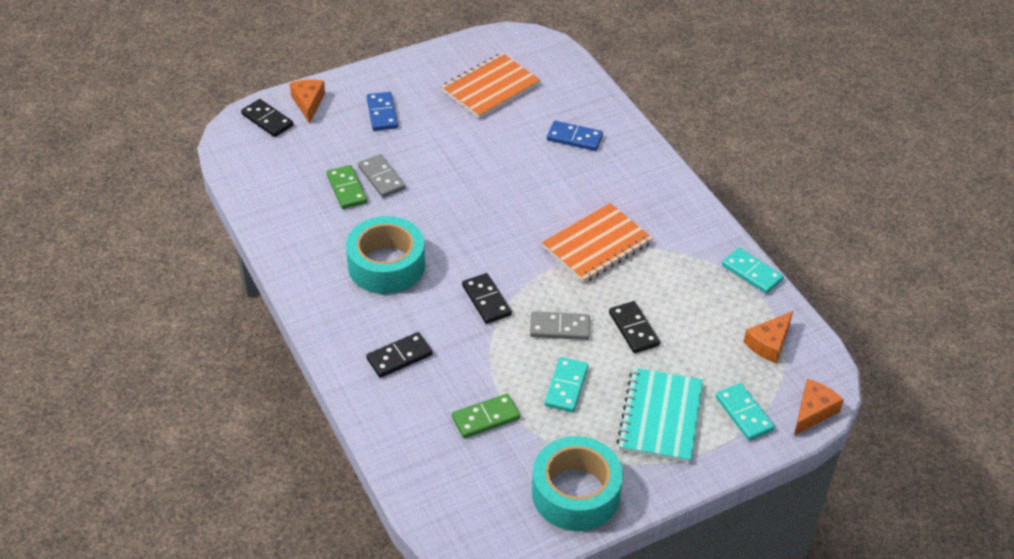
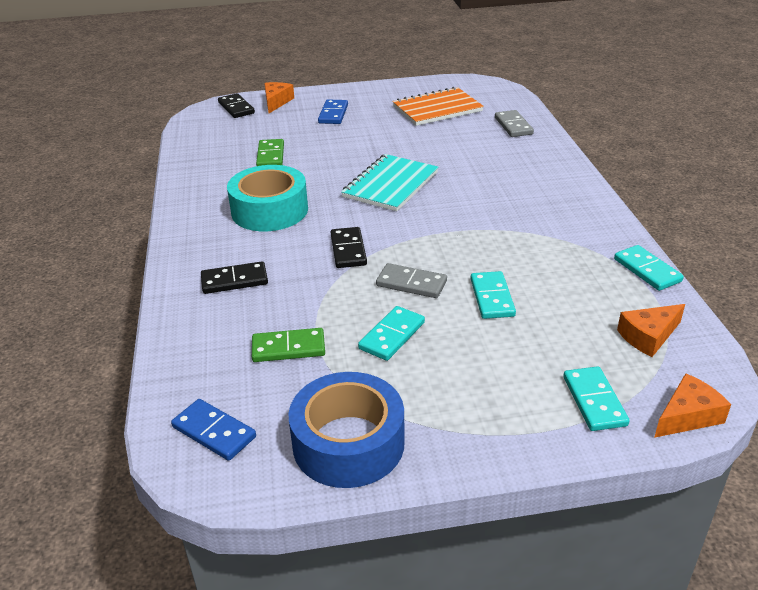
camera: 20 degrees right, 10 degrees down
(381, 178) = (305, 152): grey domino -> grey domino (513, 126)
(574, 138) = (498, 147): blue domino -> blue domino (214, 432)
(576, 493) = (348, 443): turquoise tape -> blue tape
(597, 245) = (484, 224): orange notebook -> none
(633, 329) = (492, 297): black domino -> turquoise domino
(660, 417) = (488, 384): turquoise notebook -> turquoise notebook (391, 185)

